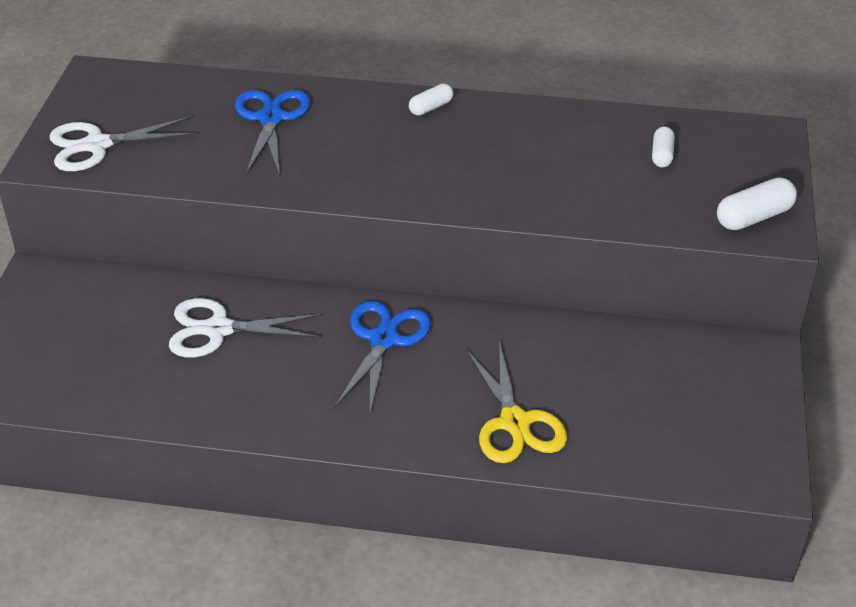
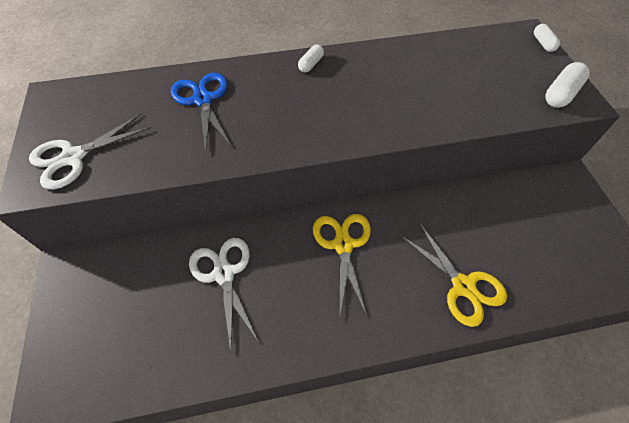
camera: 20 degrees left, 15 degrees up
(218, 329) = (224, 274): white scissors -> white scissors turned 90 degrees clockwise
(383, 340) = (343, 245): blue scissors -> yellow scissors
(662, 155) = (476, 63): white capsule -> white capsule (543, 43)

